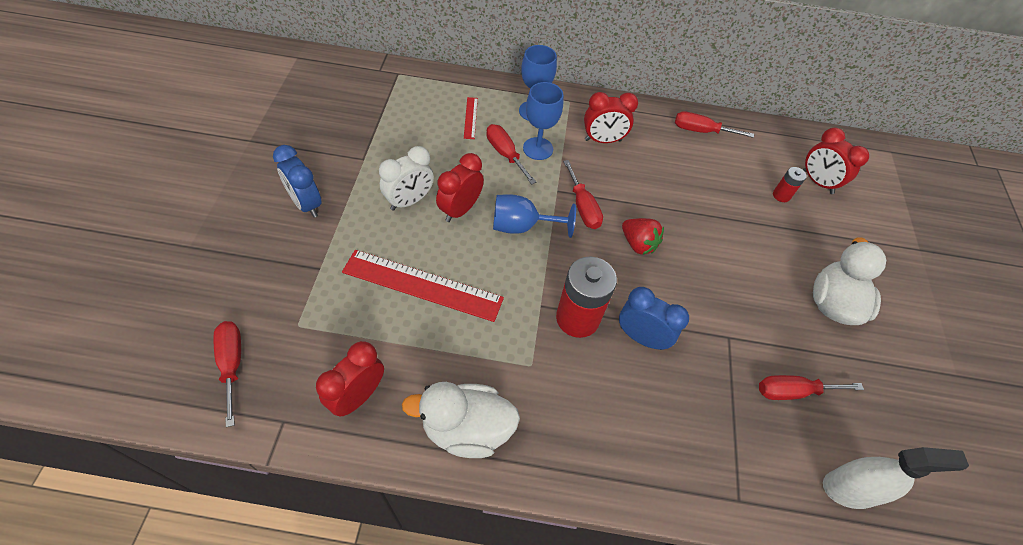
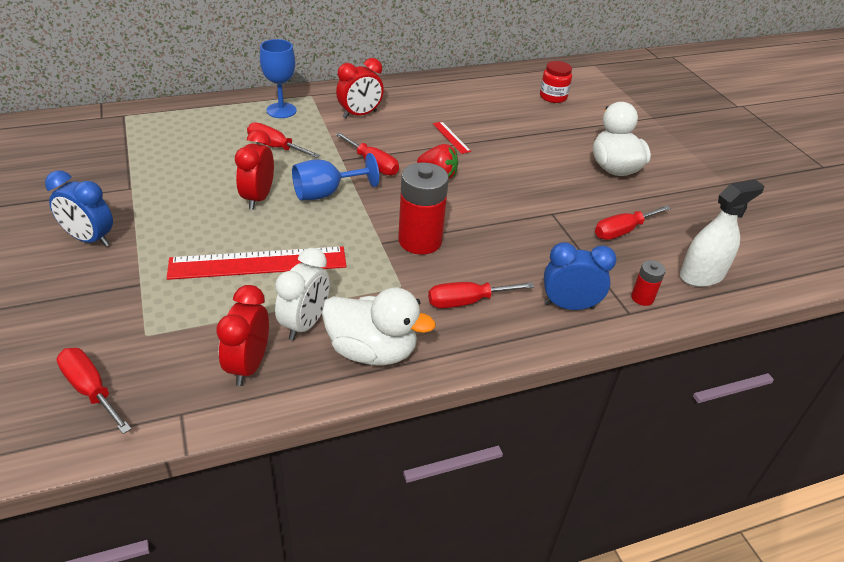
camera: 25 degrees left, 15 degrees down
(409, 201) = (202, 206): white clock -> white clock (305, 324)
(466, 429) = (372, 351): white duck -> white duck turned 135 degrees counterclockwise
(470, 118) = (223, 130): red ruler -> red ruler (451, 137)
(538, 148) = (304, 135): blue goblet -> none
(641, 337) = (482, 236): blue clock -> blue clock (569, 306)
(701, 131) = (440, 88): red screwdriver -> red screwdriver (467, 301)
(781, 195) = (531, 112): red battery -> red battery (642, 298)
(817, 182) = (553, 97): red clock -> red jar

